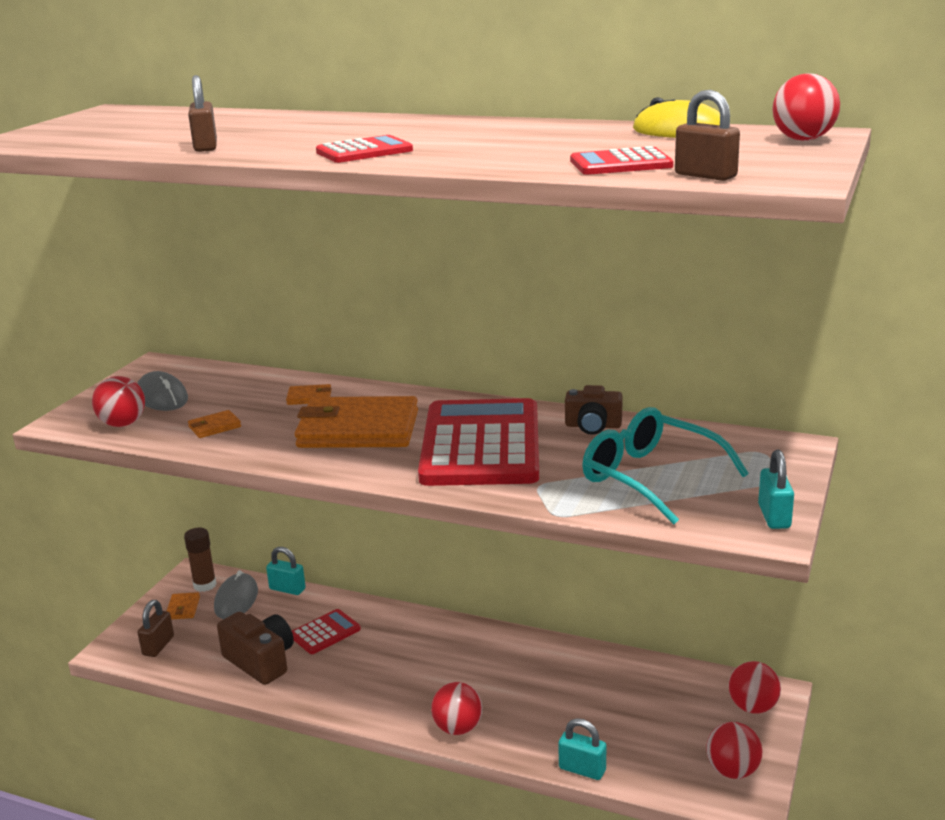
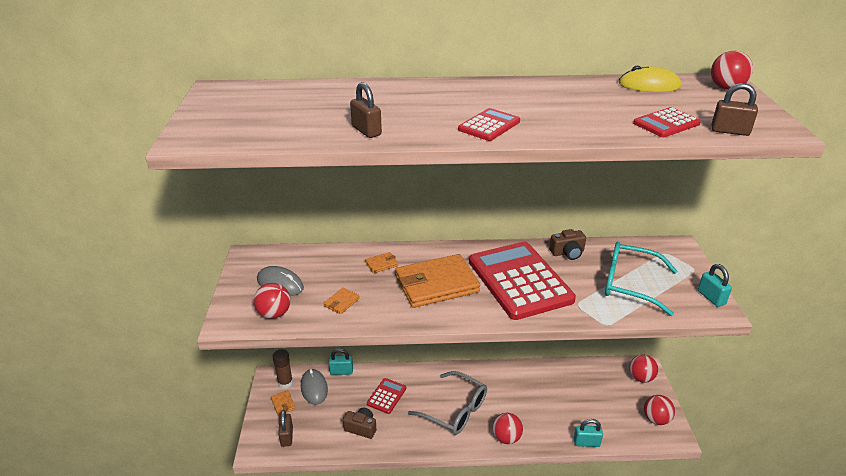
camera: 25 degrees left, 10 degrees up
(260, 661) = (361, 428): brown camera -> brown camera, size x0.66
(408, 674) = (455, 410): none -> grey glasses

